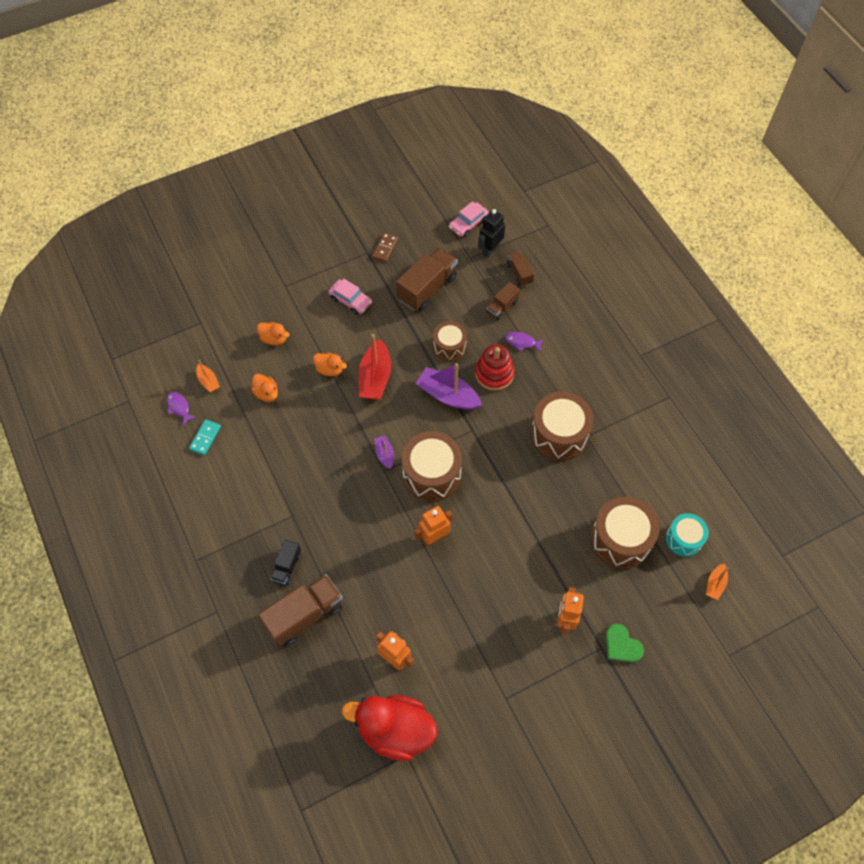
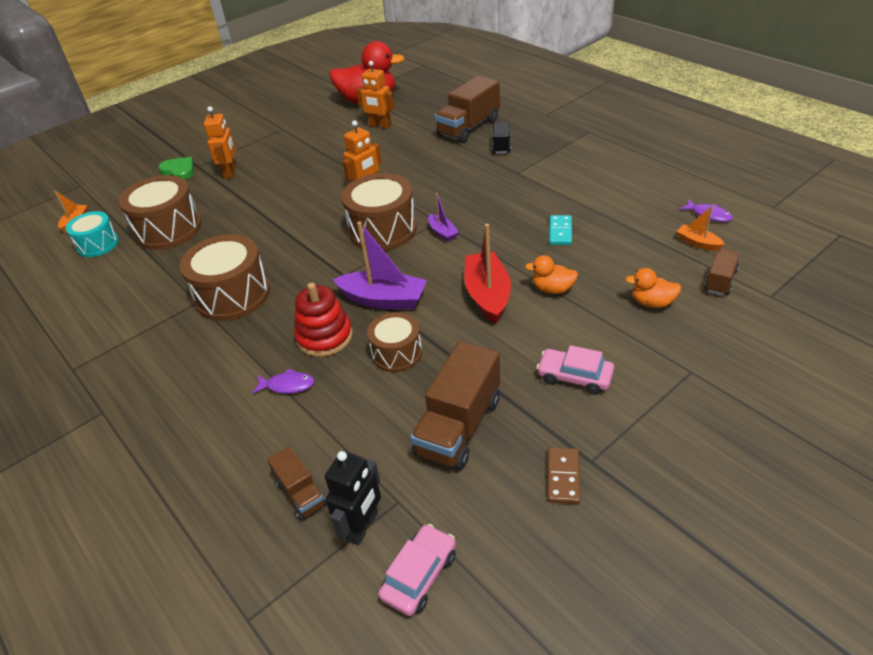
camera: 170 degrees right, 20 degrees down
(205, 438) = (654, 200): turquoise domino -> turquoise domino (560, 232)
(266, 393) = (616, 249): orange duck -> none
(502, 307) = (325, 428): brown truck -> brown truck (720, 281)

